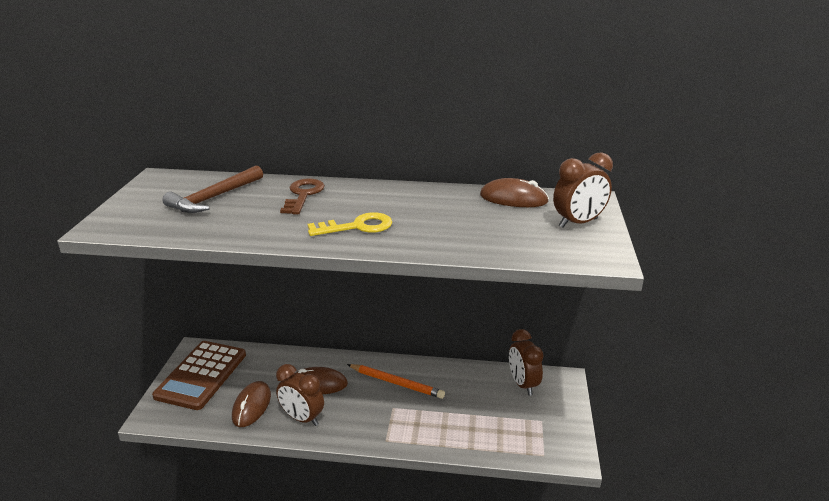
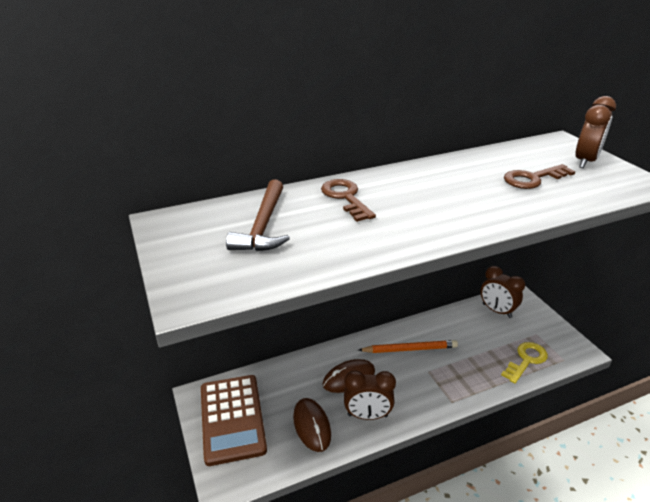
camera: 30 degrees left, 5 degrees up
(357, 226) = (442, 213): yellow key -> yellow key (526, 360)
(492, 223) = (533, 179): none -> brown key
(513, 198) = (512, 154): brown mouse -> none

